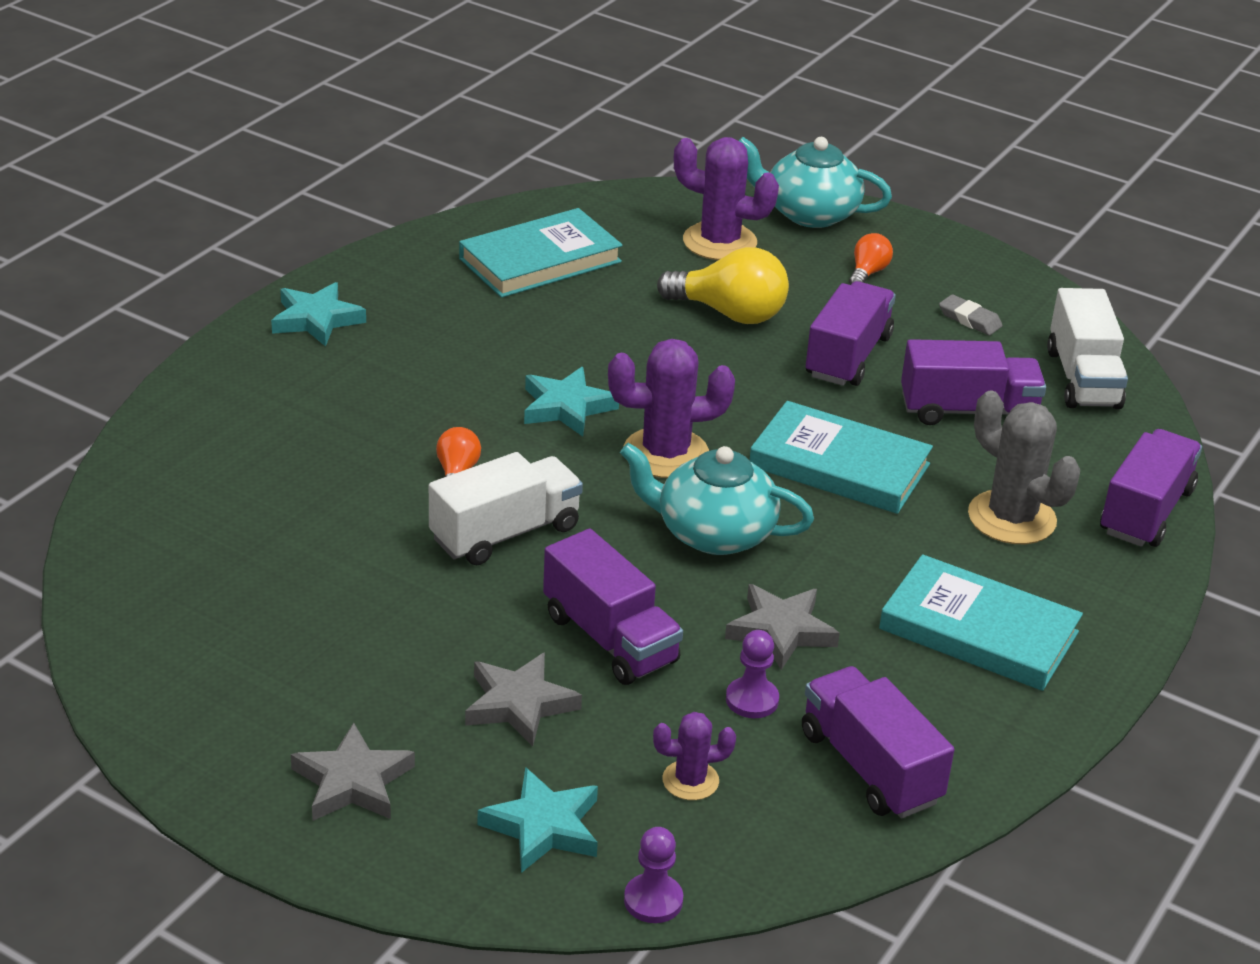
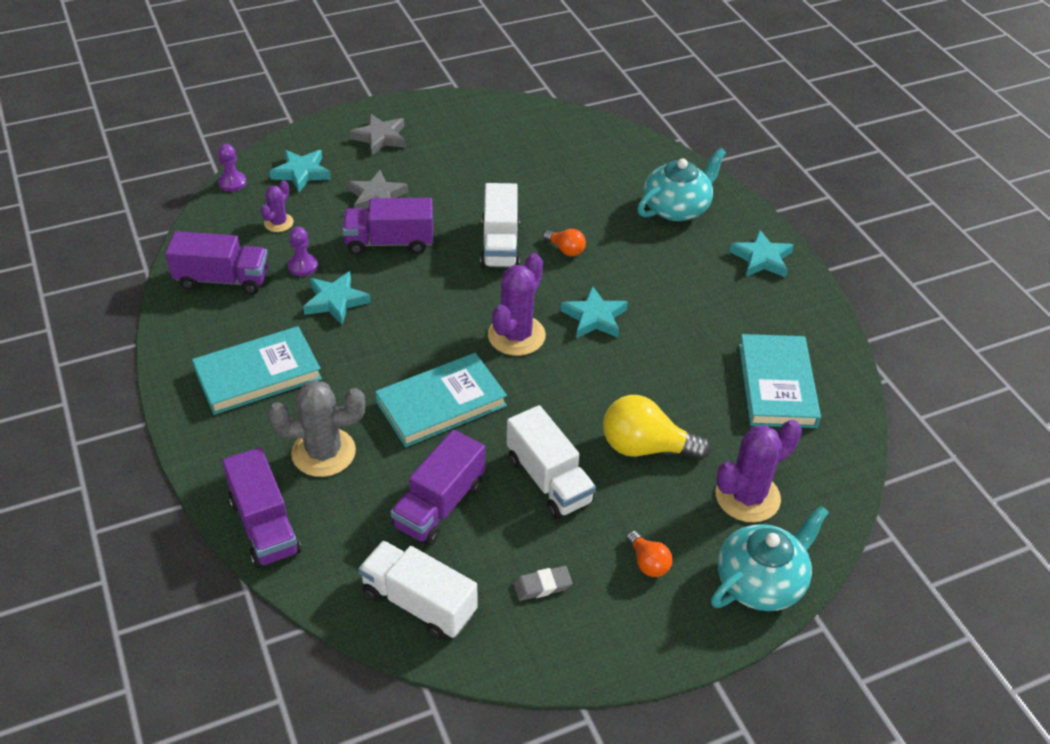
camera: 125 degrees right, 10 degrees up
(713, 533) = (431, 317): turquoise teapot -> turquoise teapot (677, 208)
(730, 313) = (645, 447): yellow light bulb -> yellow light bulb turned 45 degrees clockwise
(781, 631) = (335, 301): grey star -> turquoise star
(847, 356) = (549, 480): purple truck -> white truck

